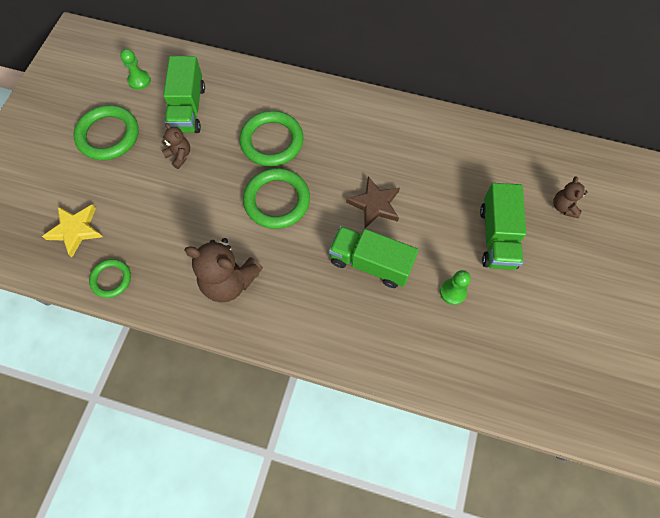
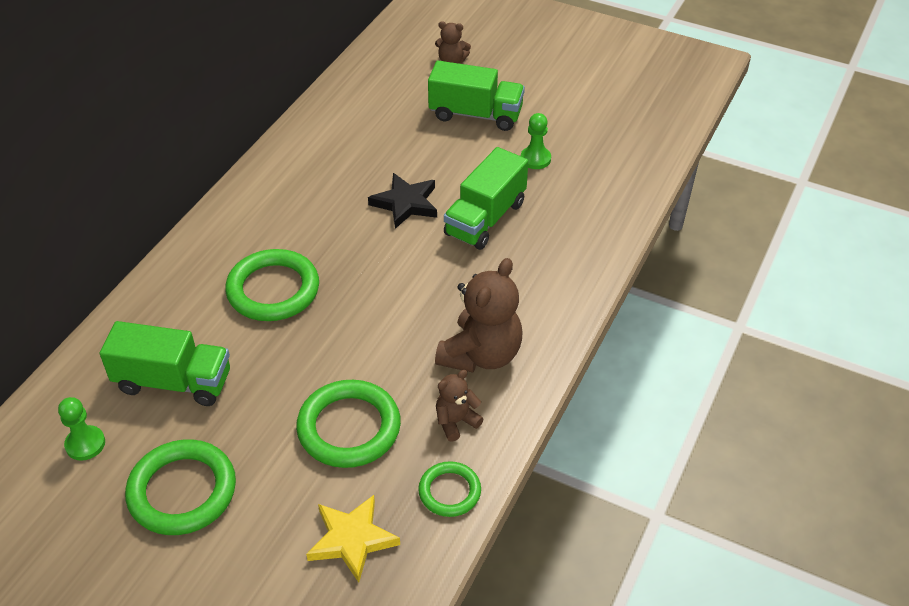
camera: 80 degrees left, 20 degrees down
(179, 155) = (258, 397): brown teddy bear -> brown teddy bear (456, 422)
(277, 200) = (372, 294): green ring -> green ring (349, 428)
(375, 204) = (405, 203): brown star -> black star

